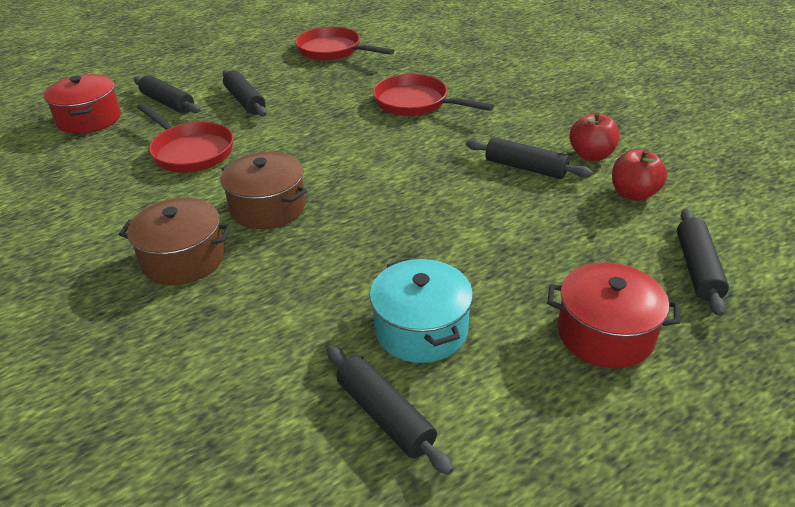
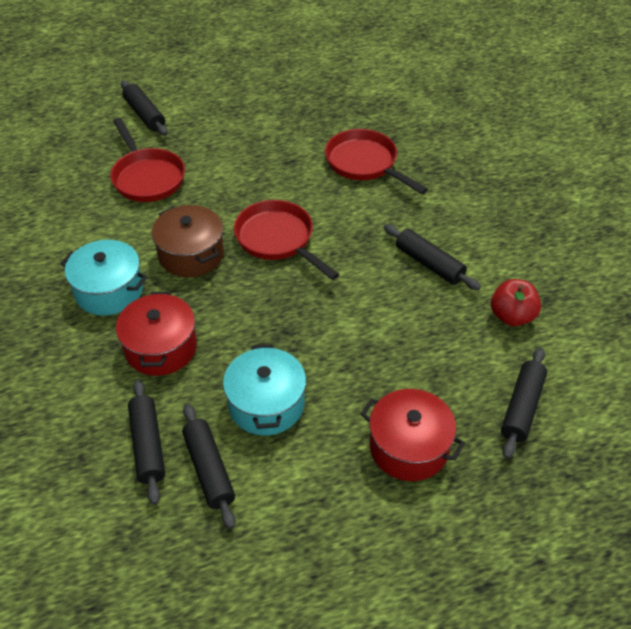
camera: 15 degrees right, 10 degrees up
(89, 119) = (74, 120): red pot -> red pot (161, 348)
(183, 259) = (109, 291): brown pot -> turquoise pot
(245, 101) = (212, 127): black rolling pin -> black rolling pin (148, 445)
(333, 51) = (315, 78): red pan -> red pan (278, 239)
(591, 155) = (497, 264): red apple -> none

